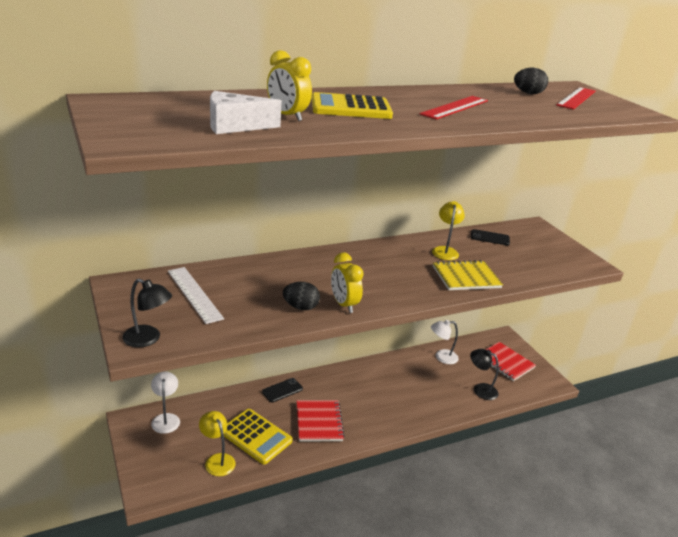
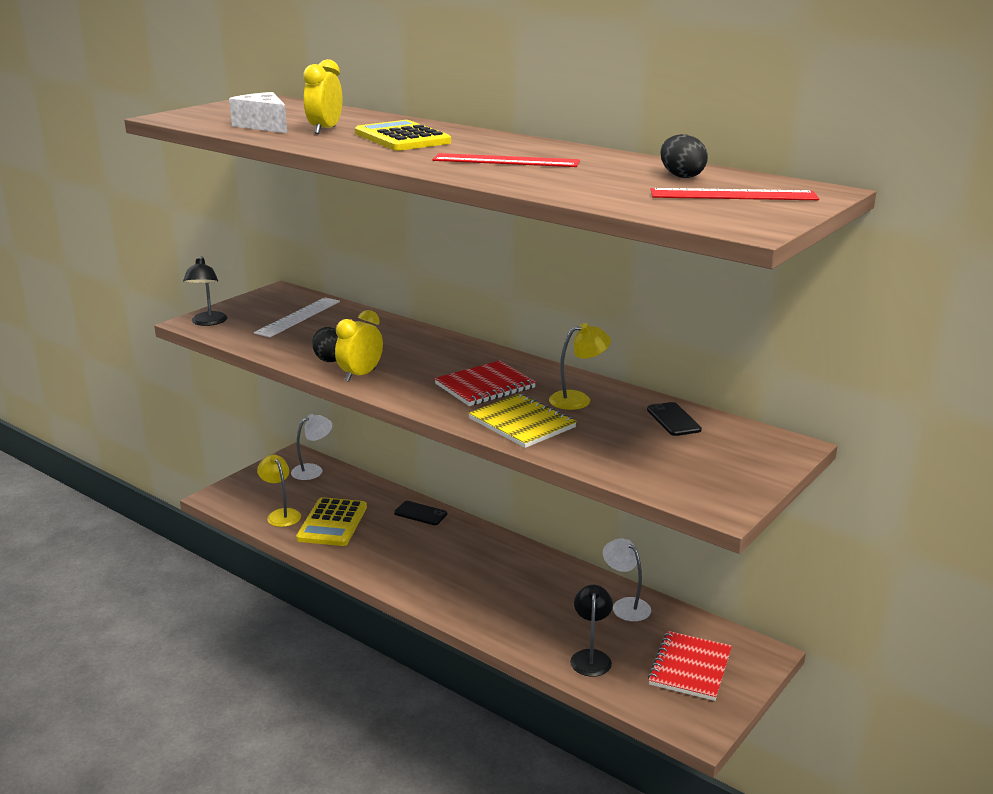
camera: 65 degrees right, 5 degrees down
(217, 460) = (281, 514): yellow lamp -> yellow lamp turned 60 degrees counterclockwise
(319, 422) = (391, 552): red notebook -> red notebook (485, 386)

